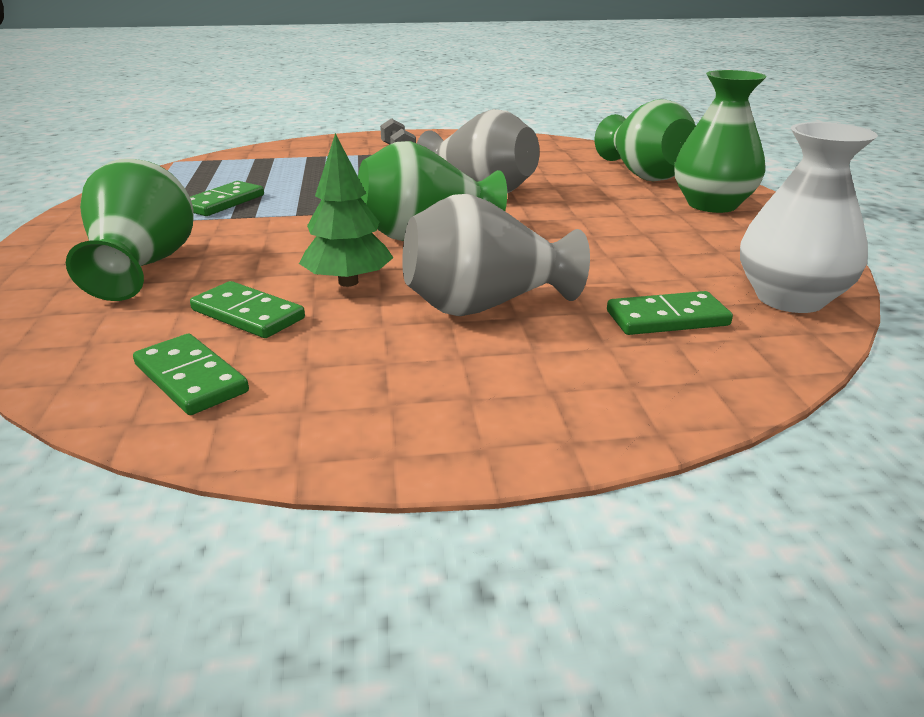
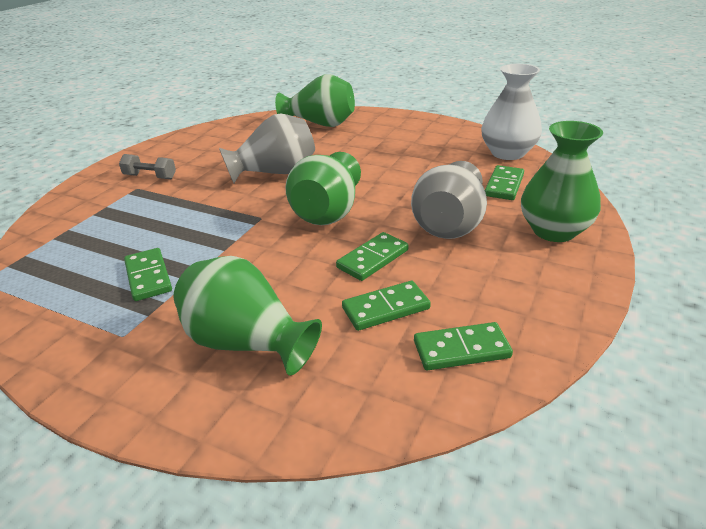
camera: 55 degrees left, 5 degrees up
(348, 282) = (372, 259): green tree -> green domino
(712, 204) = (386, 126): green vase -> green vase (553, 231)

